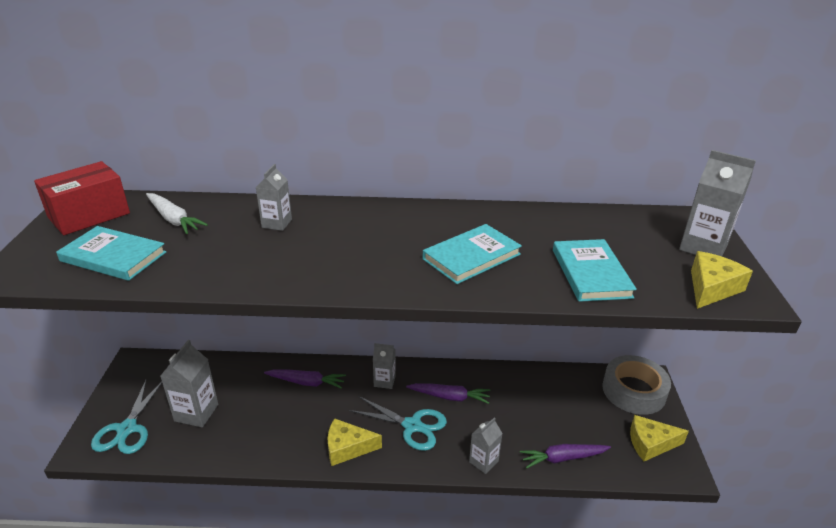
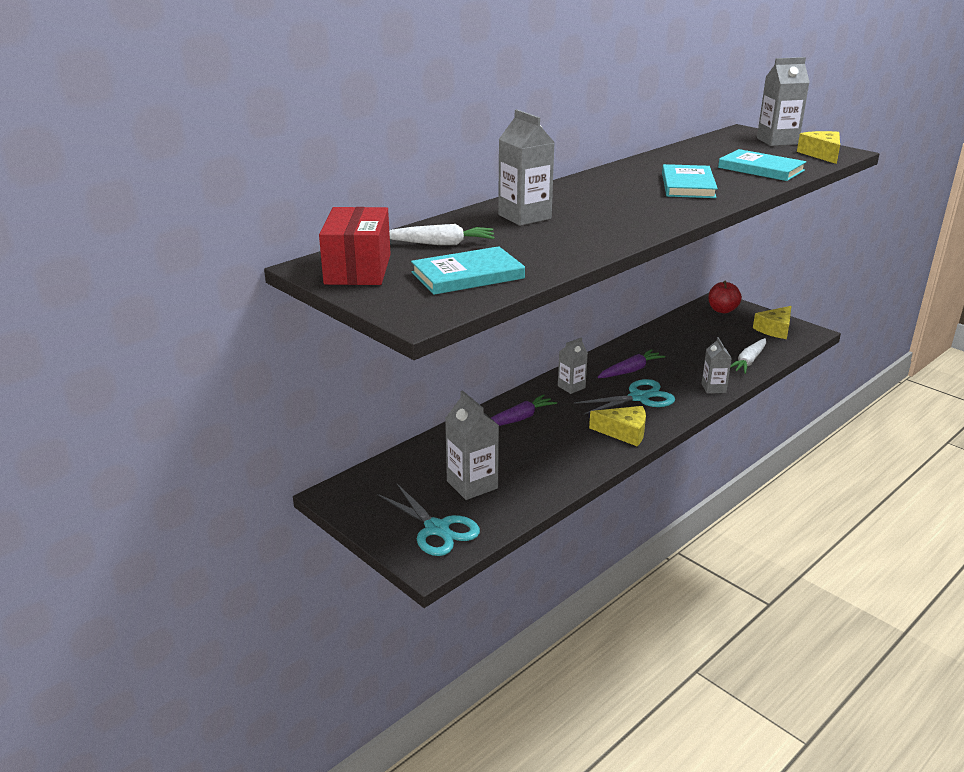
camera: 45 degrees left, 5 degrees down
(277, 223) = (524, 217): grey carton -> grey carton, size x1.60
(347, 448) = (624, 432): yellow cheese -> yellow cheese turned 120 degrees counterclockwise
(563, 458) = (748, 361): purple carrot -> white carrot
(634, 391) = (722, 310): grey tape -> red apple

